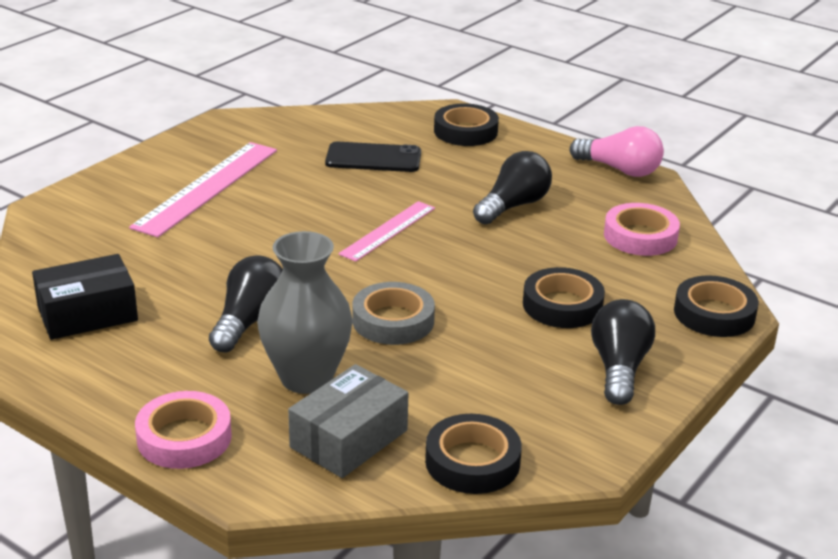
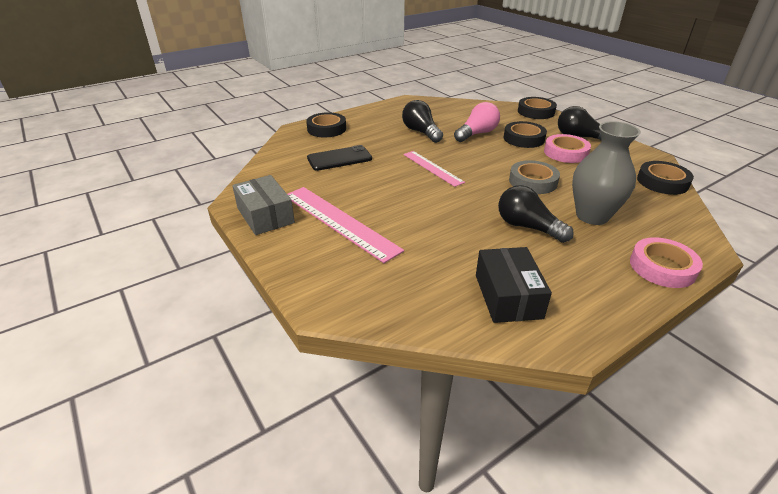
camera: 70 degrees left, 5 degrees up
(349, 439) = (650, 211): grey box -> grey box (265, 215)
(373, 158) = (339, 158): black phone -> black phone turned 45 degrees clockwise
(620, 170) = (397, 104): pink light bulb -> pink light bulb (477, 134)
(640, 236) = (464, 112): pink tape -> pink tape (565, 153)

